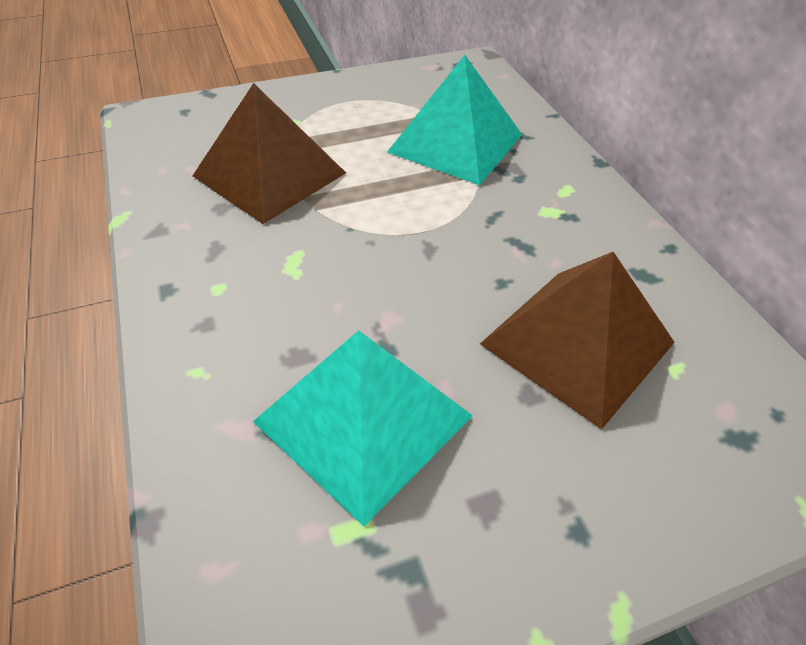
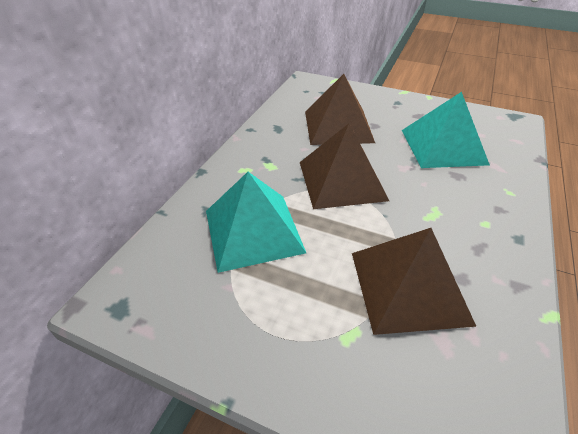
camera: 135 degrees left, 5 degrees down
(445, 242) = (341, 180): none -> brown pyramid

